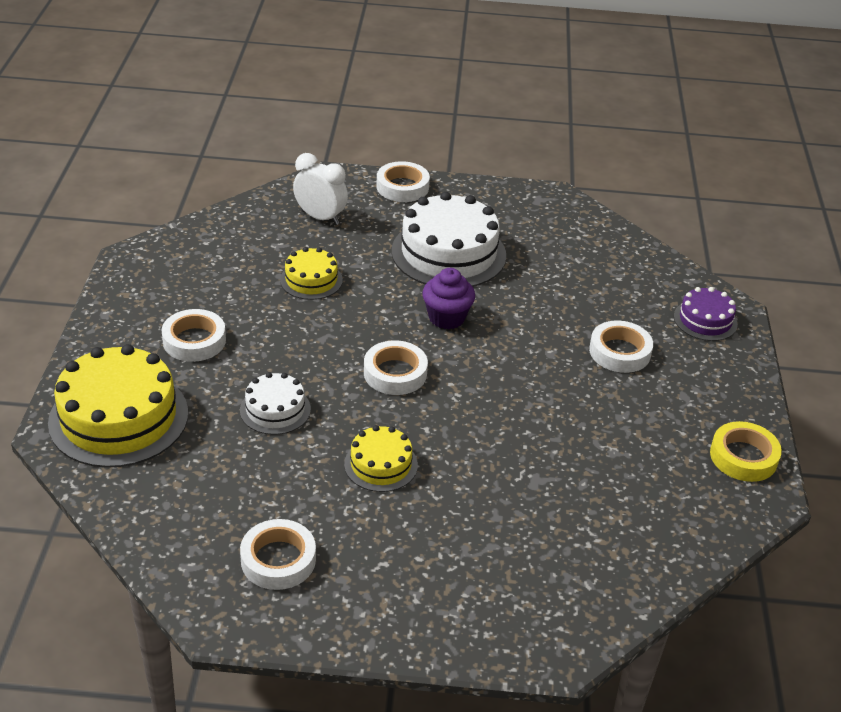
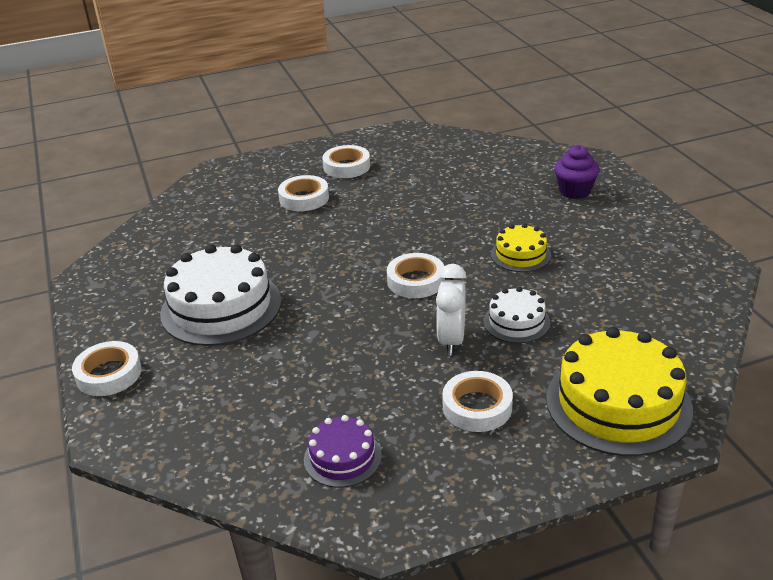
camera: 110 degrees left, 5 degrees down
(278, 560) = (651, 264): white tape -> white tape (346, 166)
(311, 280) = (323, 372): yellow cake -> none
(320, 217) = (204, 410): white clock -> white clock (451, 340)
(446, 318) = (322, 279): purple cupcake -> purple cupcake (574, 191)
(705, 320) = (238, 176): purple cake -> purple cake (342, 457)
(743, 457) = (376, 141): yellow tape -> none

